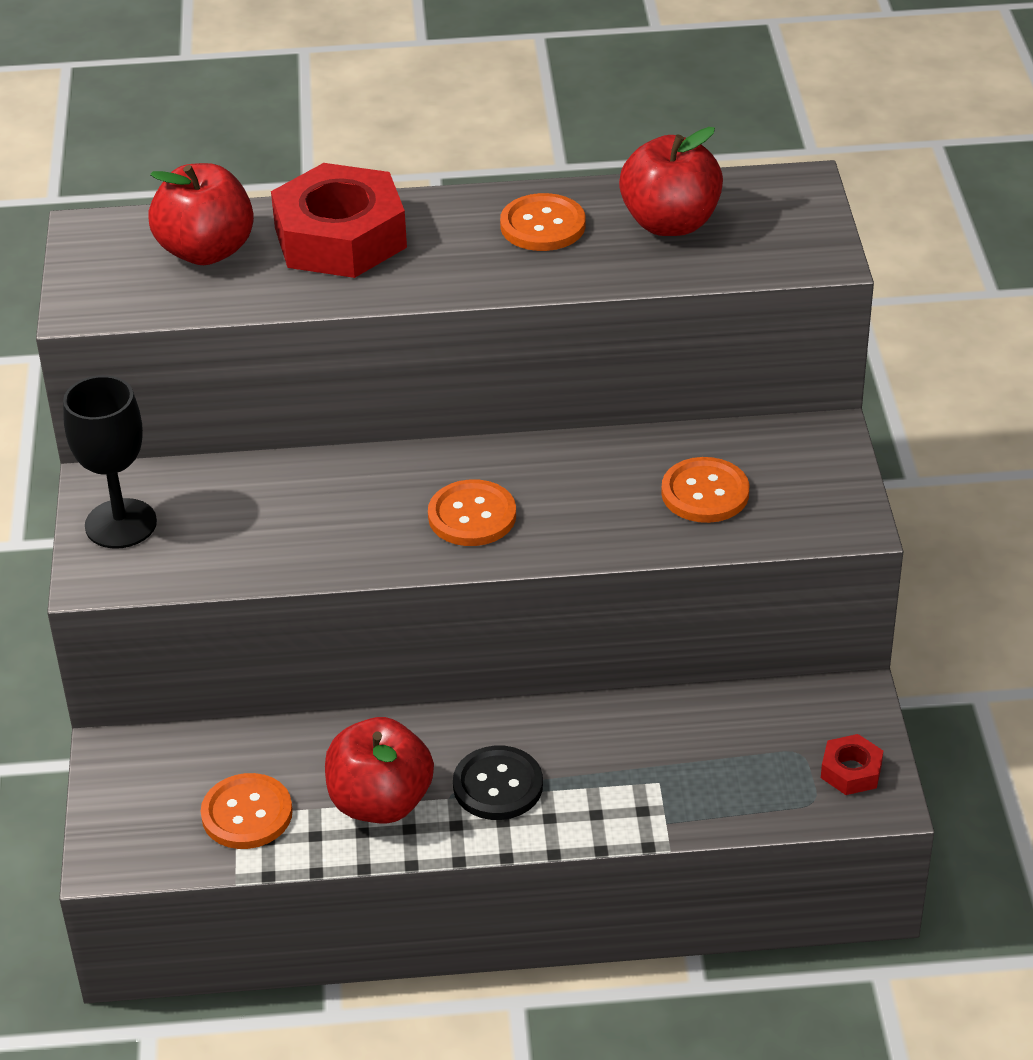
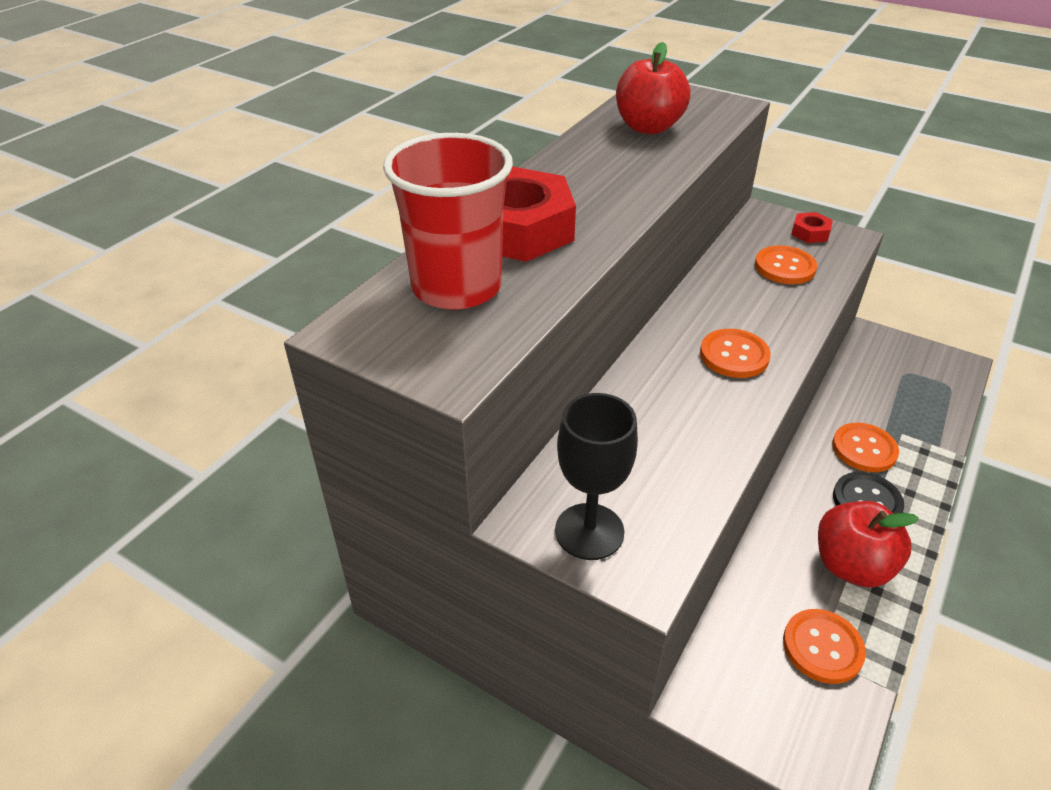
camera: 55 degrees left, 0 degrees up
(206, 251) = (456, 287): red apple -> red cup
(543, 225) = (600, 161): orange button -> orange button (864, 449)
(851, 771) = (932, 363): red nut -> red nut (810, 233)

